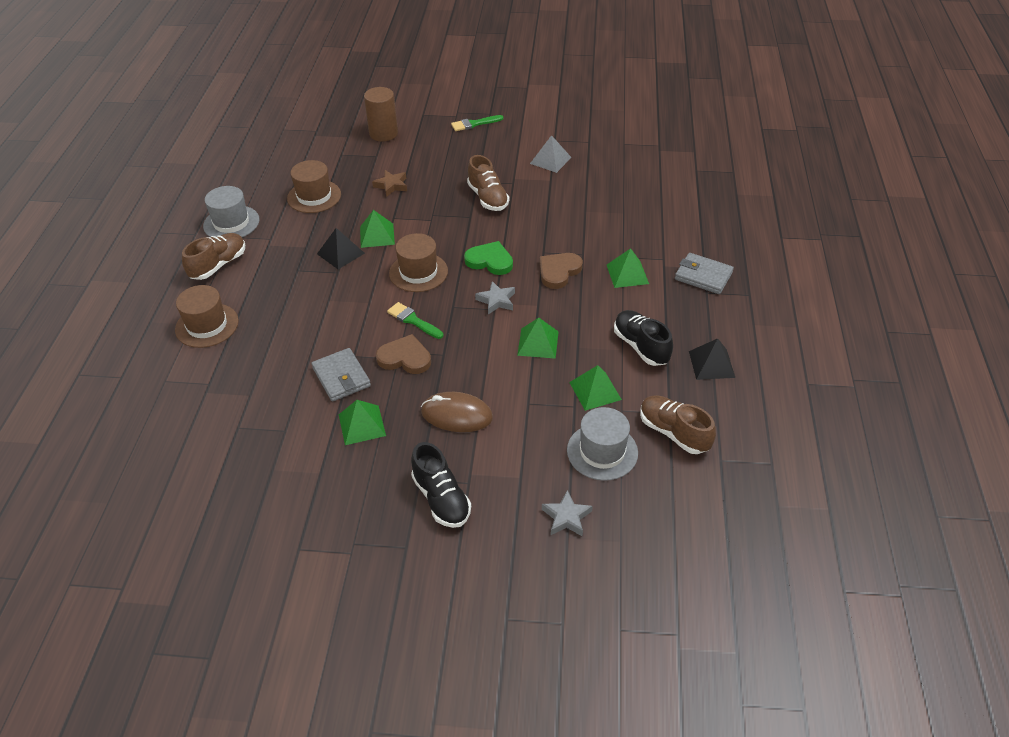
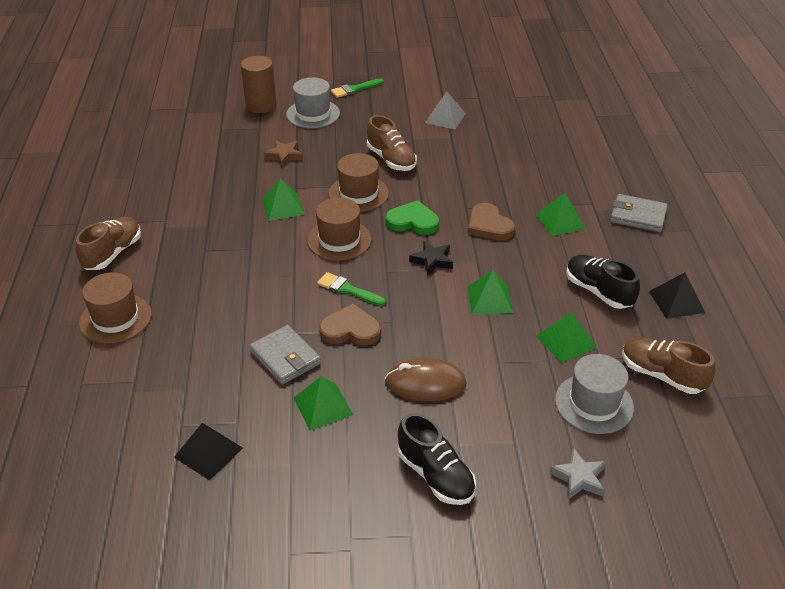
camera: 10 degrees left, 5 degrees down
(231, 223) = (116, 208): grey hat -> grey hat (313, 114)
(314, 196) = (202, 173): brown hat -> brown hat (358, 193)
(341, 253) = (248, 228): black pyramid -> black pyramid (208, 452)
(496, 300) = (432, 261): grey star -> black star
(559, 271) = (488, 225): brown heart -> brown heart turned 60 degrees counterclockwise

